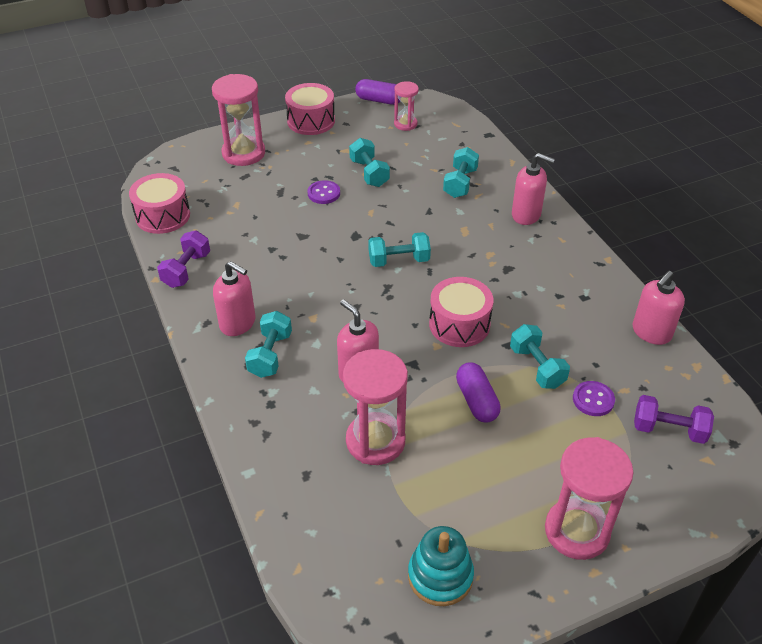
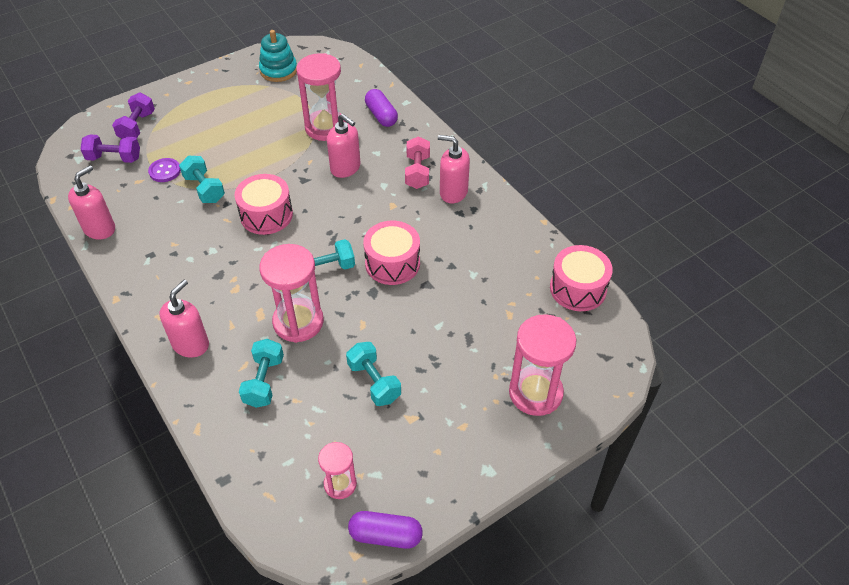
camera: 170 degrees right, 5 degrees up
(186, 270) = (521, 233): purple dumbbell -> purple dumbbell (137, 126)
(270, 355) = (417, 172): turquoise dumbbell -> pink dumbbell
(311, 121) = (472, 469): pink drum -> pink drum (392, 263)
(324, 193) = (420, 343): purple button -> none
(476, 401) = (254, 160): purple capsule -> purple capsule (381, 115)
(526, 215) = (191, 344): pink soap dispenser -> pink soap dispenser turned 105 degrees clockwise
(577, 531) = (194, 98): pink hourglass -> pink hourglass (298, 322)

